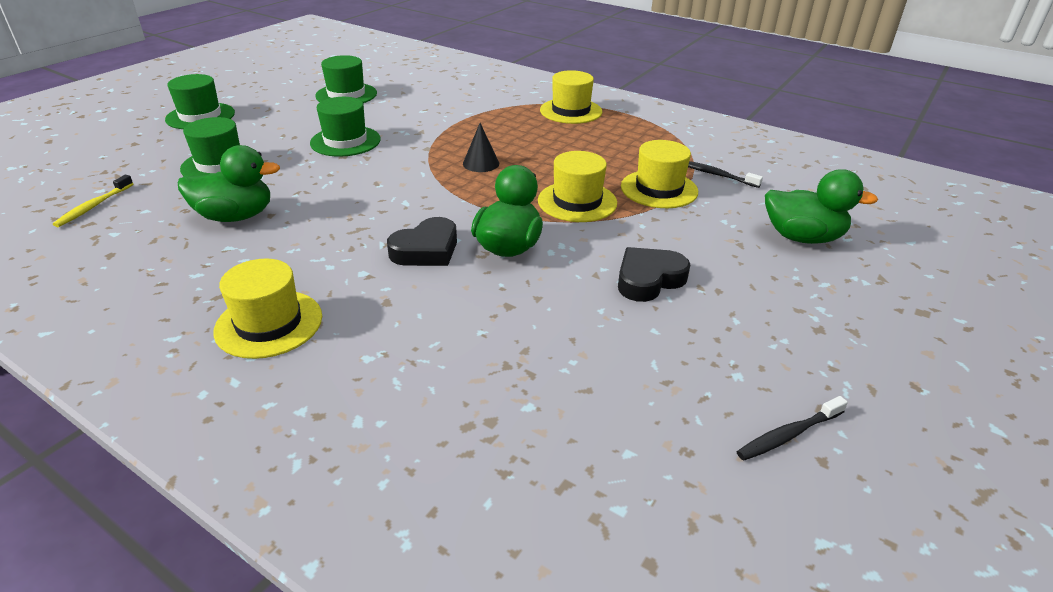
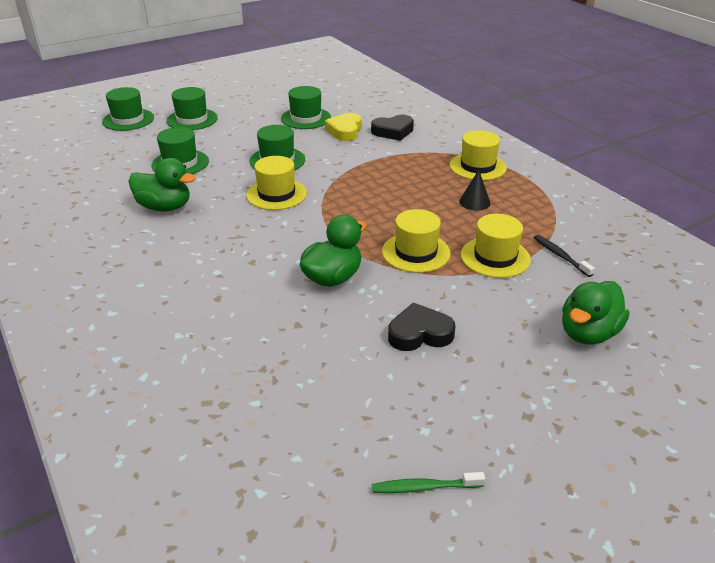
camera: 25 degrees right, 0 degrees up
(94, 206) = (86, 179): yellow toothbrush -> none
(108, 129) = (128, 120): none -> green hat
(269, 324) = (135, 293): yellow hat -> yellow hat (276, 194)
(402, 100) = (345, 131): none -> yellow heart
(426, 250) = (272, 265): black heart -> black heart (393, 131)
(481, 163) = (365, 201): black cone -> black cone (474, 202)
(788, 435) = (424, 487): black toothbrush -> green toothbrush
(802, 237) = (588, 333): green duck -> green duck turned 90 degrees clockwise

